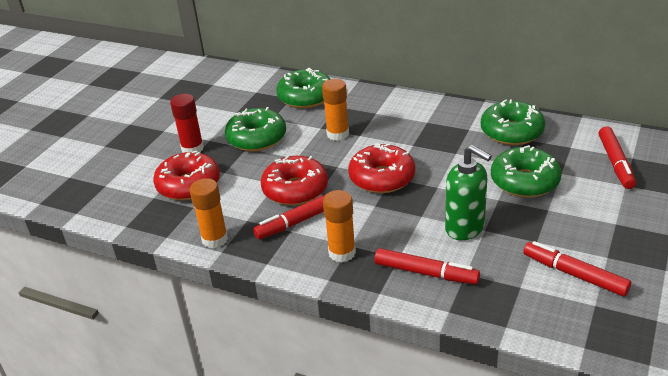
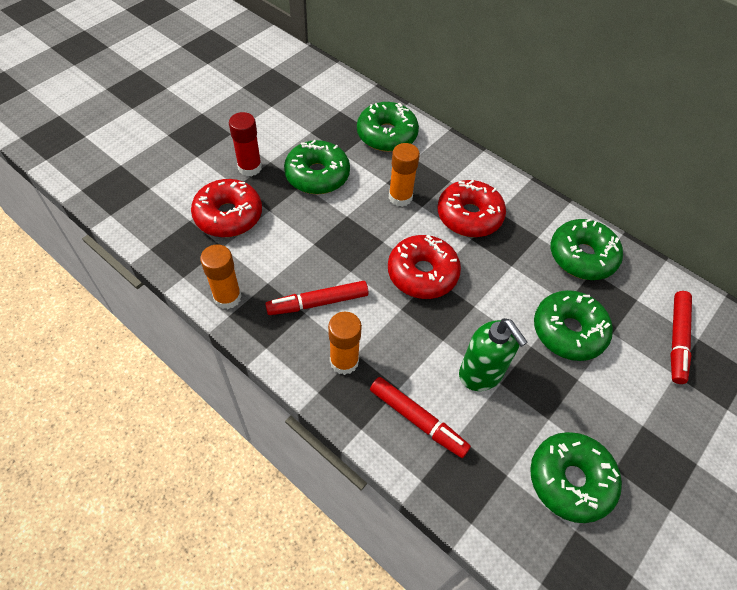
camera: 10 degrees right, 20 degrees up
(295, 189) = (330, 259): red donut -> red donut (469, 216)
(574, 274) = (570, 480): red marker -> green donut

